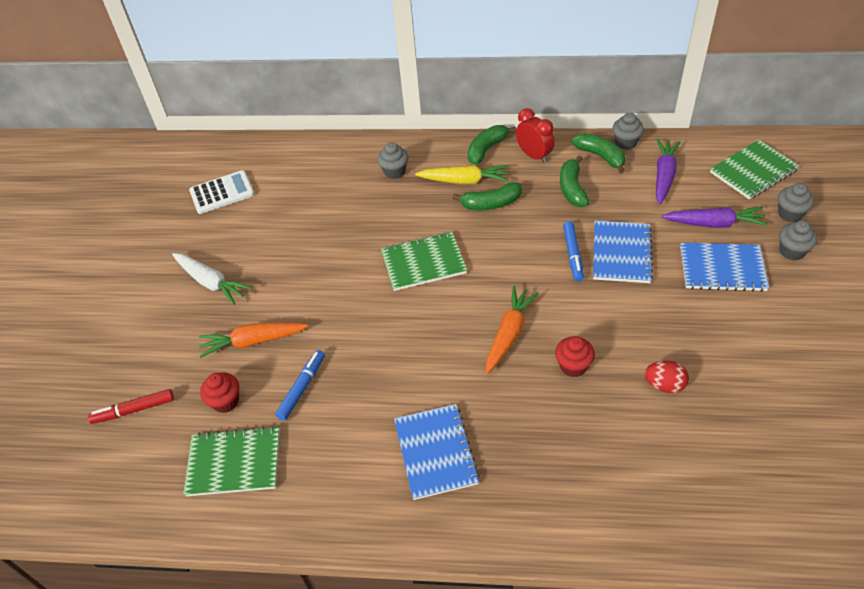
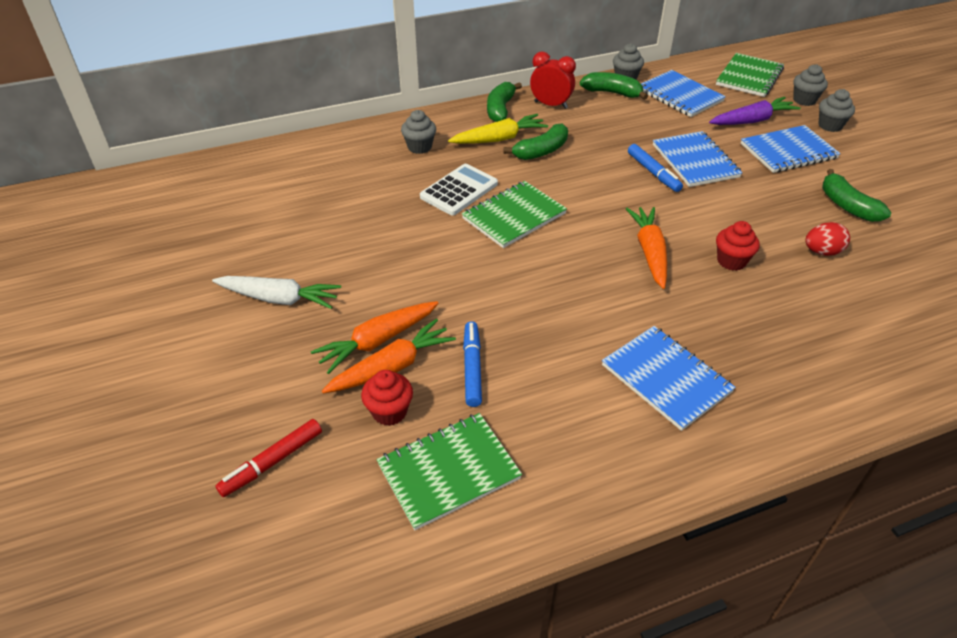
camera: 30 degrees left, 5 degrees down
(222, 193) = (228, 210): white calculator -> white calculator (459, 190)
(249, 366) = (392, 367): none -> orange carrot
(572, 189) = (608, 122): green banana -> green banana (847, 206)
(664, 176) = (680, 95): purple carrot -> blue notebook

